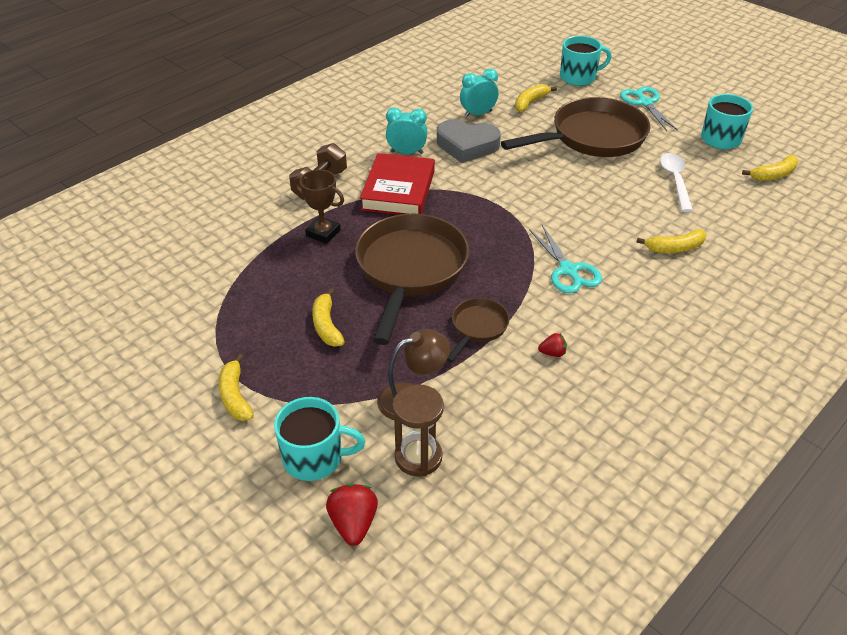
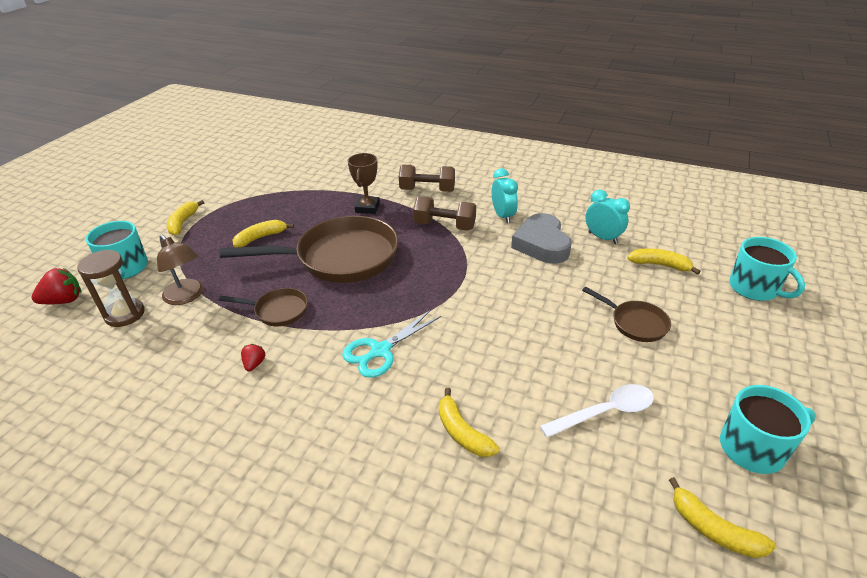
camera: 70 degrees right, 5 degrees down
(235, 396) = (183, 223): yellow banana -> yellow banana turned 45 degrees counterclockwise
(398, 190) = (444, 226): red book -> brown dumbbell
(552, 353) = (254, 364): red strawberry -> red strawberry turned 150 degrees counterclockwise
(592, 137) = (635, 323): brown pan -> brown pan, size x0.47
(644, 103) = (761, 354): turquoise scissors -> none

